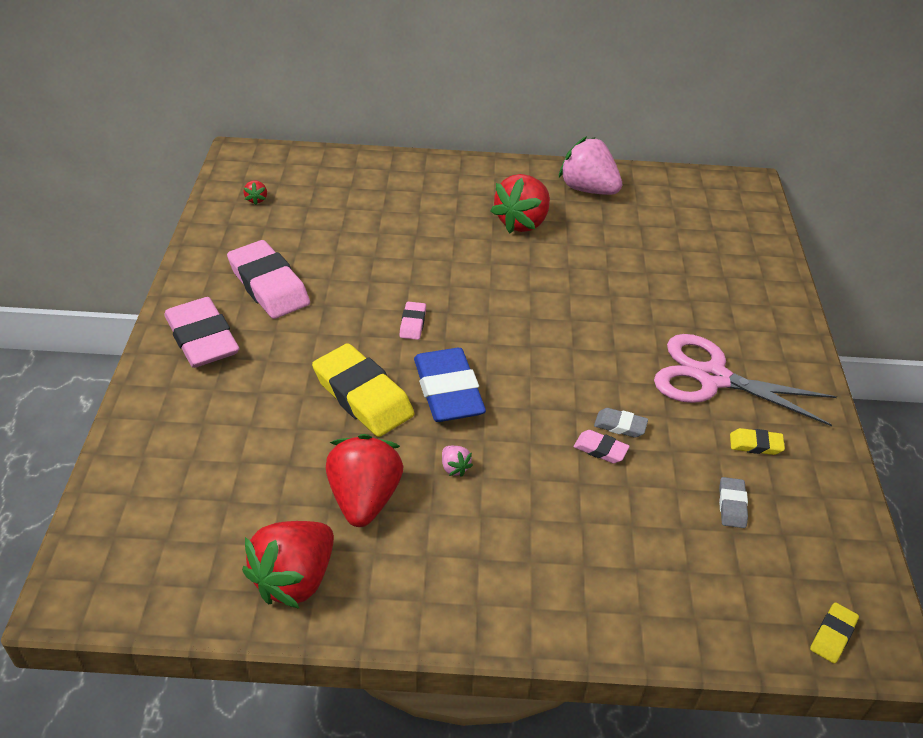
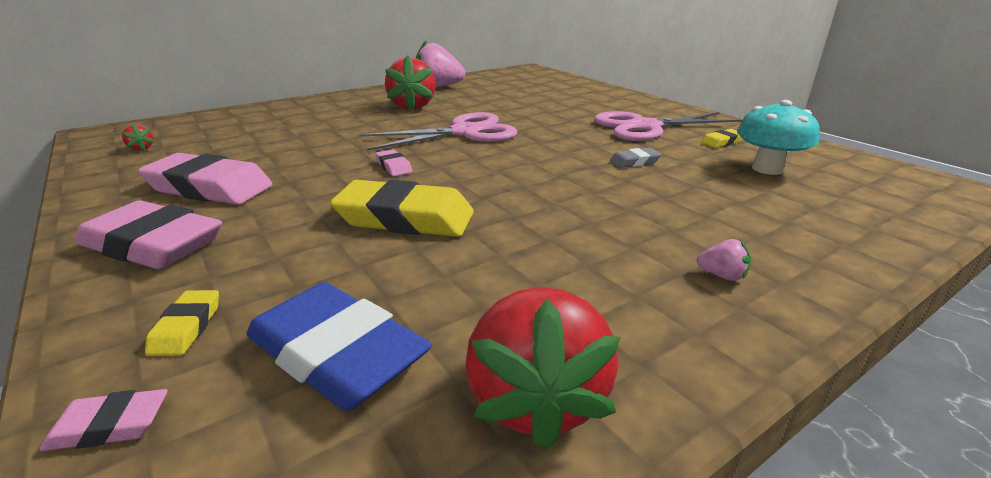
camera: 35 degrees left, 15 degrees down
(364, 498) = (510, 284): red strawberry -> none
(448, 391) = (481, 189): blue eraser -> blue eraser (337, 354)
(454, 467) = (560, 227): pink strawberry -> pink strawberry (722, 276)
(522, 298) = (464, 132): none -> pink scissors
(600, 449) = (645, 176): pink eraser -> pink eraser (110, 426)
(732, 505) = (767, 169): grey eraser -> turquoise mushroom
(832, 635) = (941, 198): yellow eraser -> yellow eraser (186, 327)

